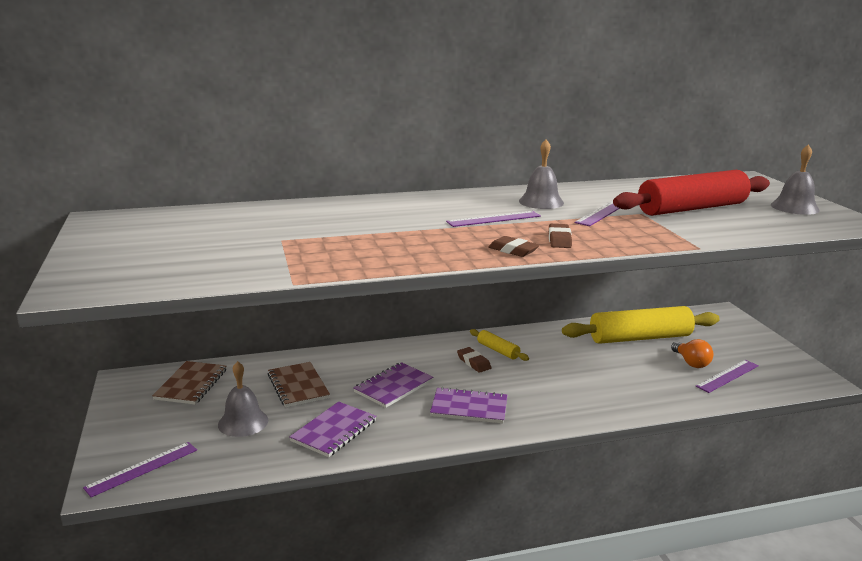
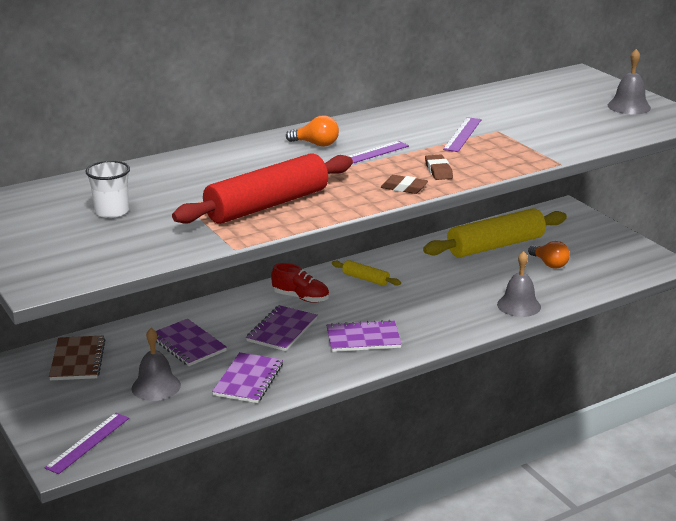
camera: 15 degrees left, 5 degrees up
(207, 237) = (112, 212): none -> white cup
(298, 386) = (188, 344): brown notebook -> purple notebook
(427, 359) = (301, 297): none -> red shoe
(449, 206) = (316, 144): none -> orange light bulb
(473, 362) = (347, 295): brown eraser -> none
(541, 202) = (400, 128): grey bell -> grey bell (519, 305)
(691, 208) = (540, 119): red rolling pin -> red rolling pin (267, 205)
(727, 376) = (584, 272): purple ruler -> none

